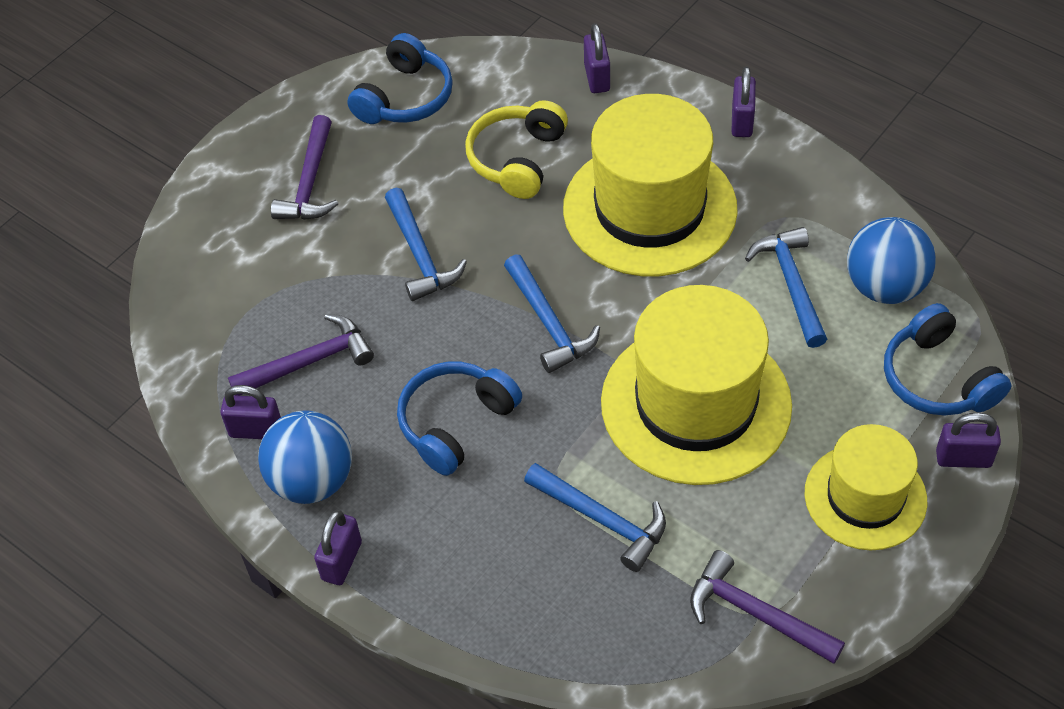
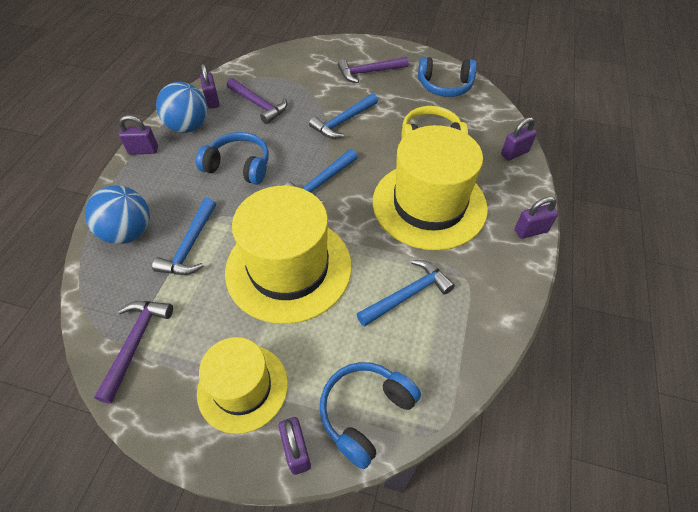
camera: 65 degrees right, 0 degrees up
(884, 287) = (434, 354): blue ball -> blue ball (129, 232)

